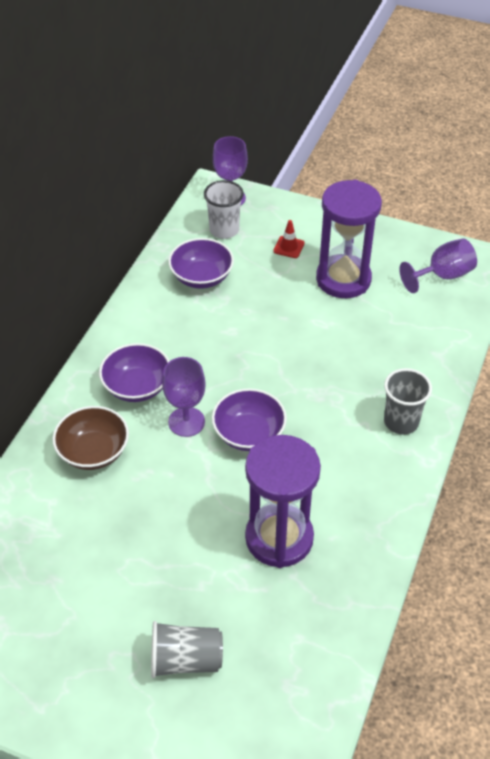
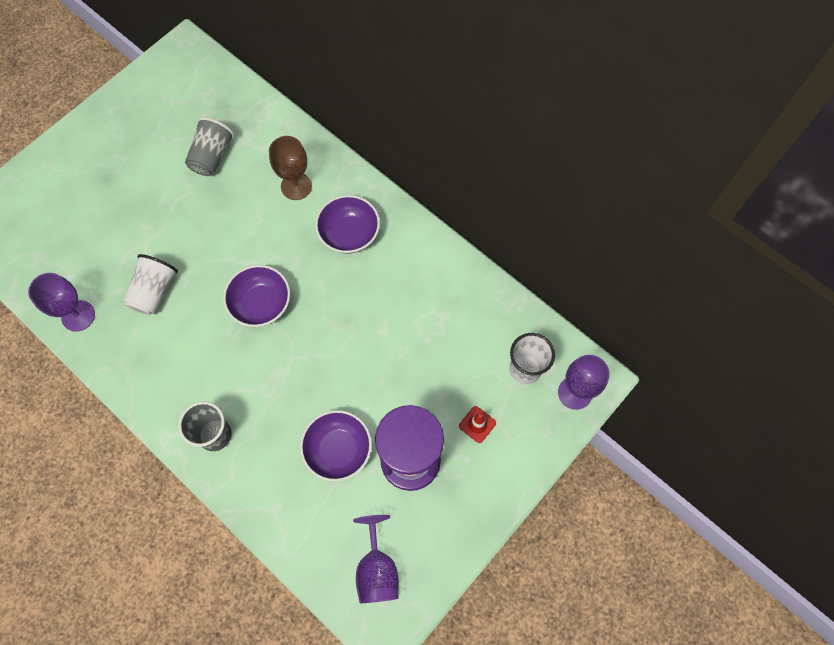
camera: 110 degrees right, 20 degrees up
(93, 451) = (296, 186): brown bowl -> brown goblet
(185, 660) = (95, 200): grey cup -> grey cup (212, 156)
(186, 422) = (295, 260): purple goblet -> purple goblet (78, 316)
(201, 277) = (463, 326): purple bowl -> purple bowl (338, 450)
(279, 538) = (154, 291): purple hourglass -> white cup

